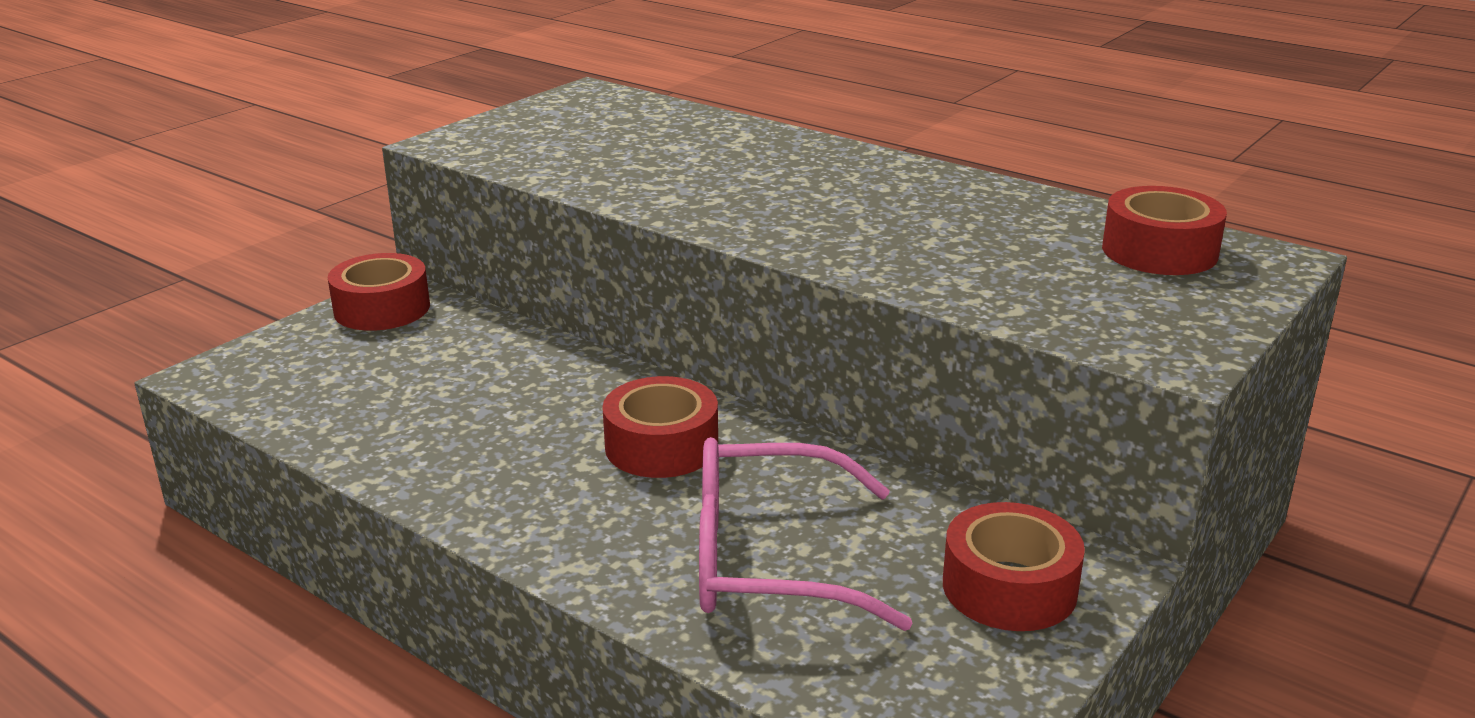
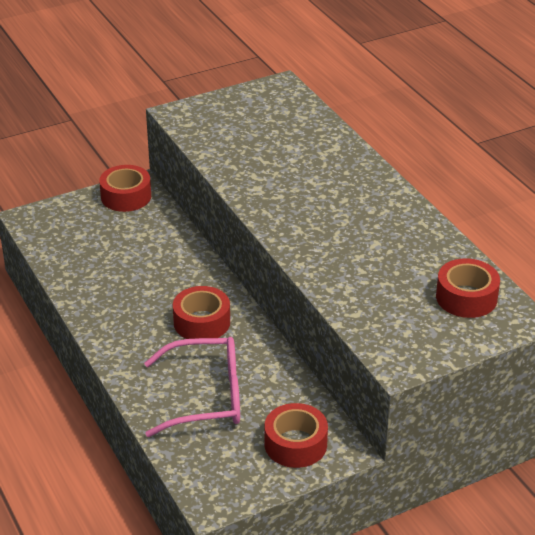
camera: 25 degrees right, 10 degrees up
(770, 560) = (205, 397): pink glasses -> pink glasses turned 150 degrees clockwise

